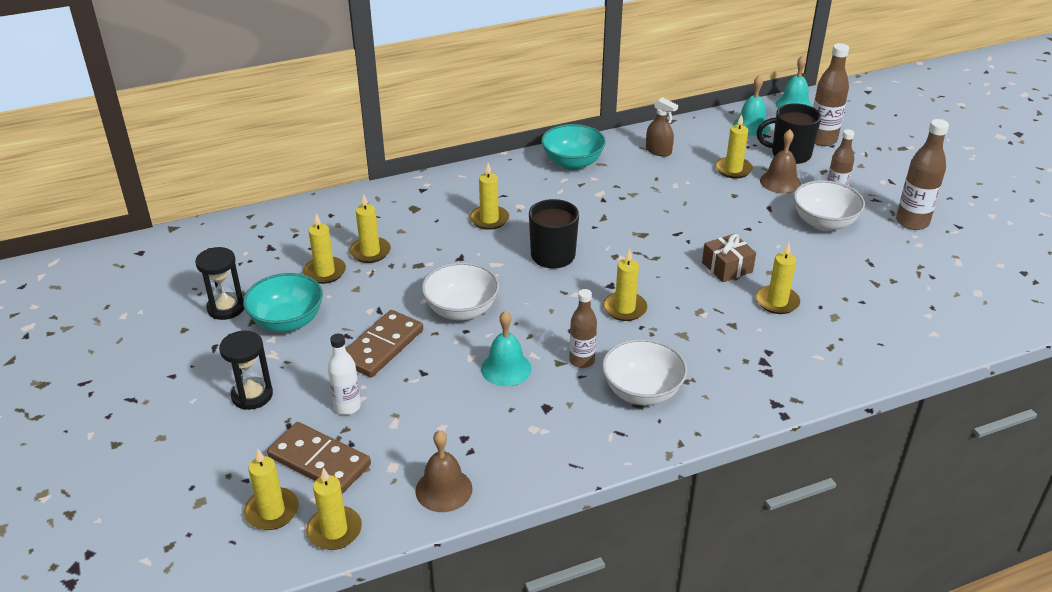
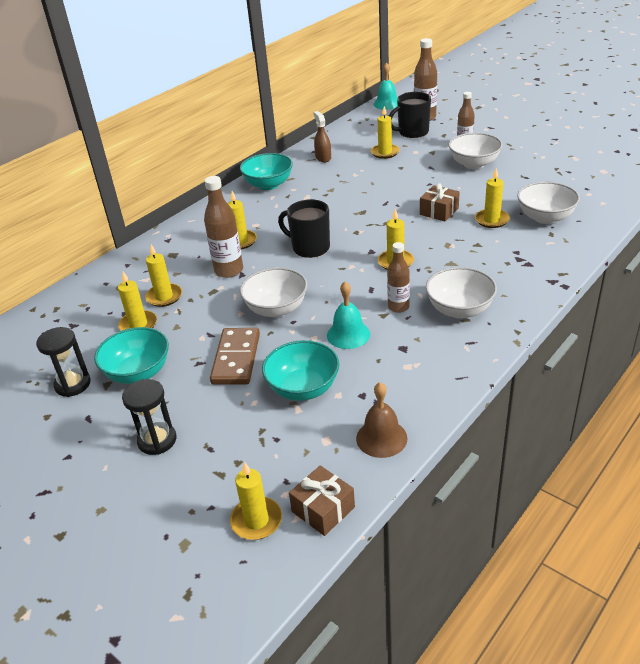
camera: 25 degrees left, 0 degrees up
(319, 461) = (262, 463): brown domino -> none
(334, 530) = (323, 509): yellow candle -> brown gift
(347, 407) = (248, 413): white bottle -> none
(416, 405) = (303, 388): none -> turquoise bowl
(658, 151) = (323, 158): brown spray bottle -> brown spray bottle turned 120 degrees counterclockwise
(751, 126) = (371, 123): turquoise bell -> none
(780, 182) = (423, 150): brown bell -> none
(843, 324) = (545, 217): none -> white bowl
(912, 222) = (526, 145): brown bottle -> brown bottle (229, 270)

